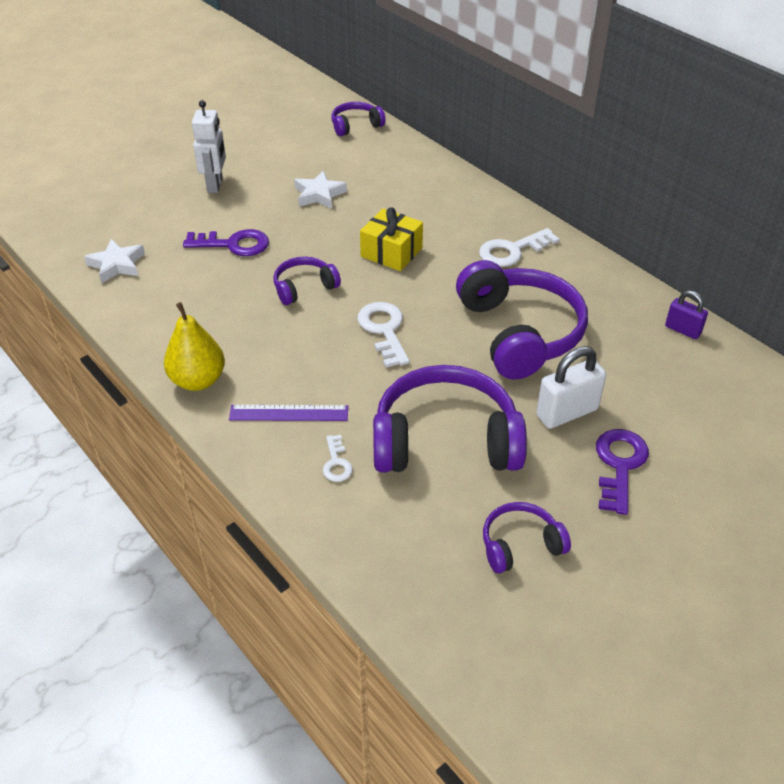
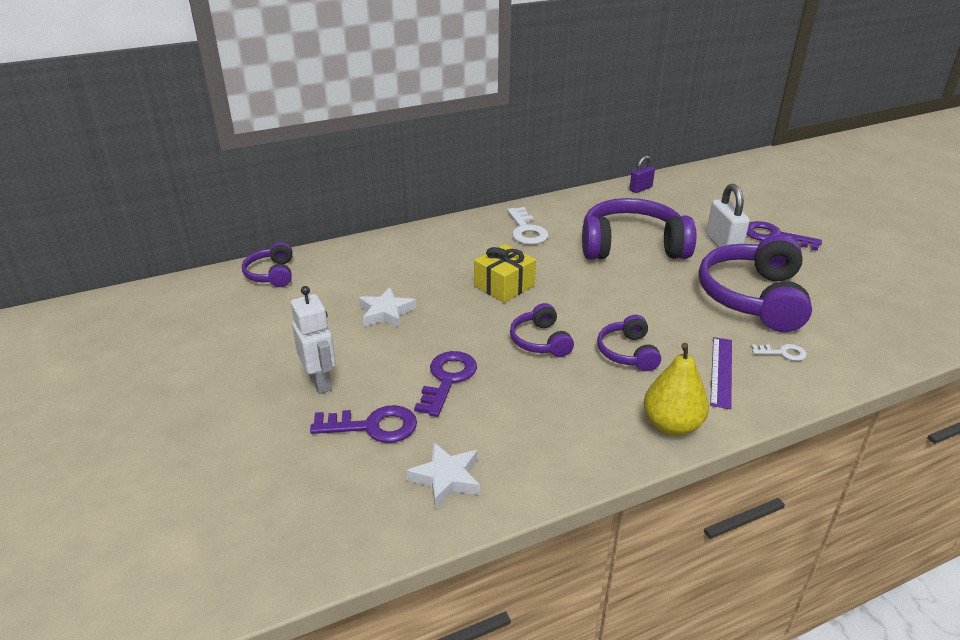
camera: 75 degrees left, 10 degrees down
(168, 220) = (373, 426): none -> purple key
(215, 185) = (320, 382): white robot -> white robot turned 45 degrees clockwise
(384, 330) = (615, 306): white key -> none
(520, 545) = (855, 285): purple headphones -> purple headphones (628, 352)

